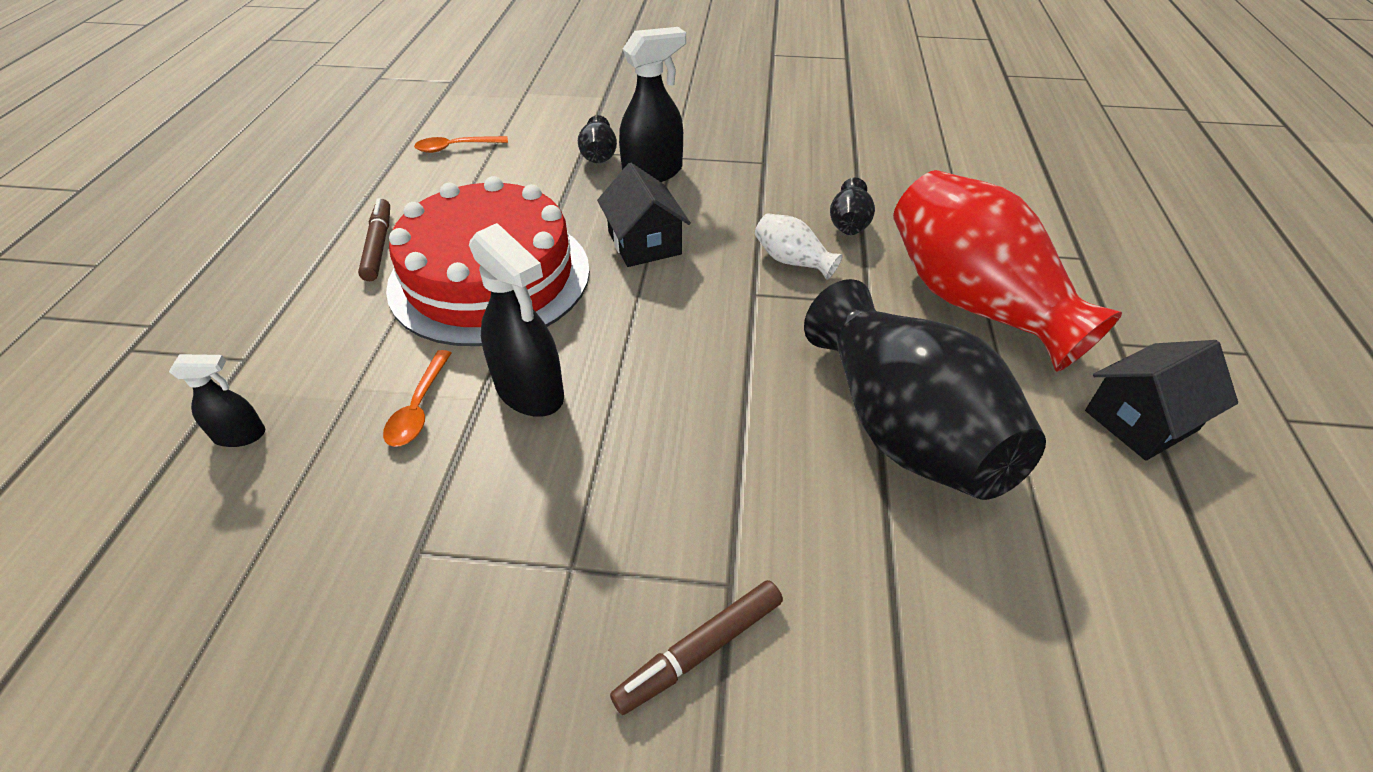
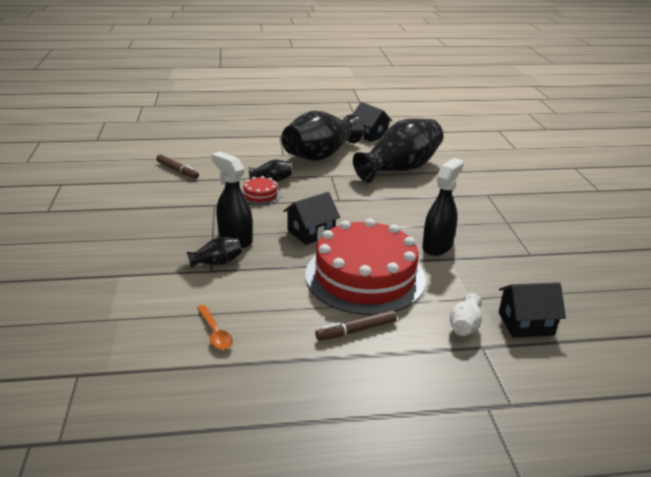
camera: 105 degrees left, 15 degrees down
(240, 435) = (525, 323): black spray bottle -> black house
(419, 408) = (468, 273): orange spoon -> none
(701, 650) = (512, 197): brown marker -> brown marker (177, 170)
(790, 206) = (260, 195): none -> red cake
(792, 261) = (309, 192): white vase -> white vase (464, 326)
(974, 302) = (320, 155): red vase -> black vase

